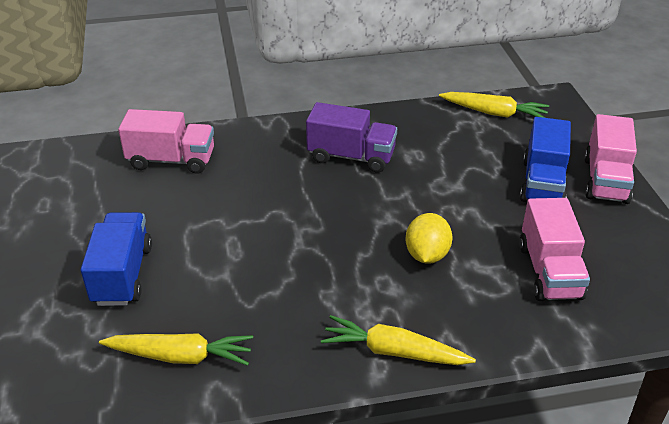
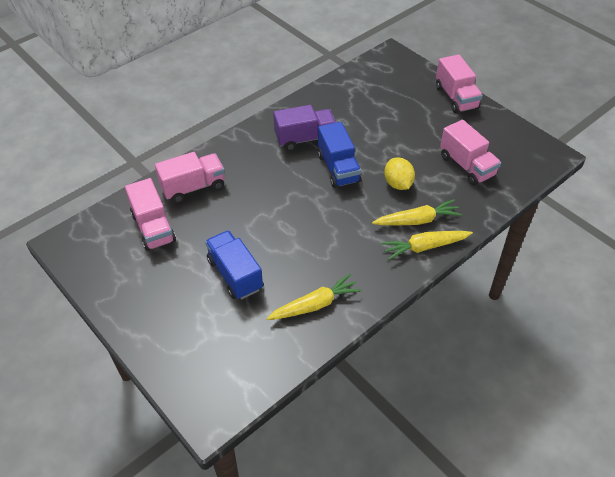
camera: 30 degrees left, 10 degrees up
(88, 185) = (153, 228): none -> pink truck
(494, 113) = (365, 76): yellow carrot -> yellow carrot (417, 220)
(542, 183) = (425, 113): blue truck -> blue truck (338, 168)

